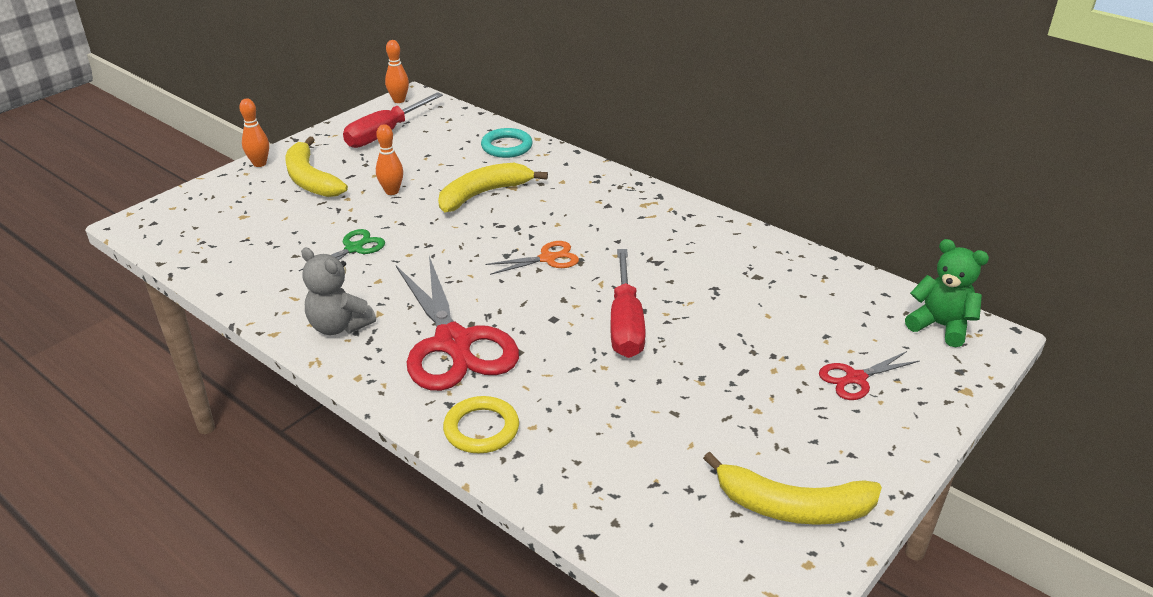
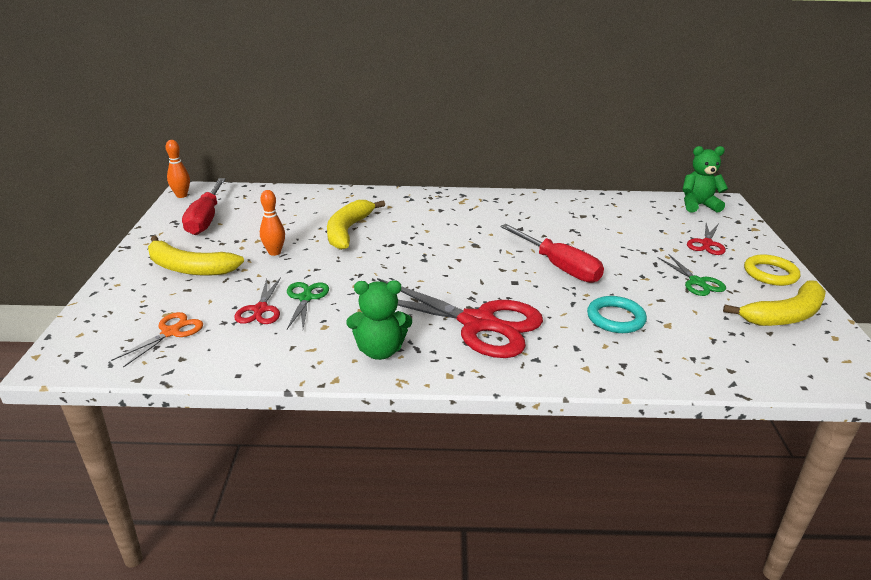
camera: 40 degrees left, 5 degrees down
(259, 164) = (120, 273): orange bowling pin -> none
(308, 243) = (260, 309): none -> red scissors
(339, 326) = (380, 351): grey teddy bear -> green teddy bear
(481, 429) = (580, 362): yellow ring -> yellow ring (770, 273)
(507, 146) = (317, 199): turquoise ring -> turquoise ring (615, 318)
(547, 258) = (454, 251): orange scissors -> orange scissors (171, 332)
(754, 416) = (697, 282): none -> green scissors

